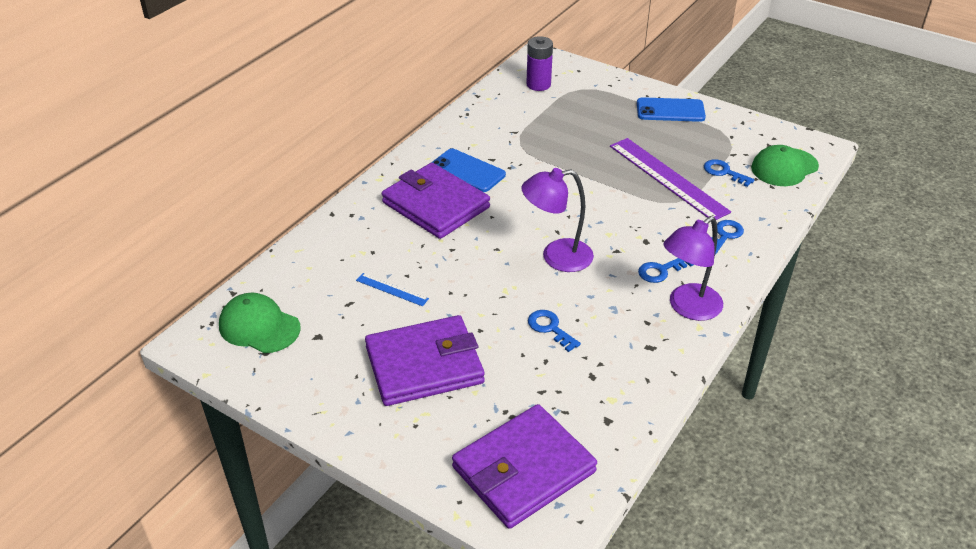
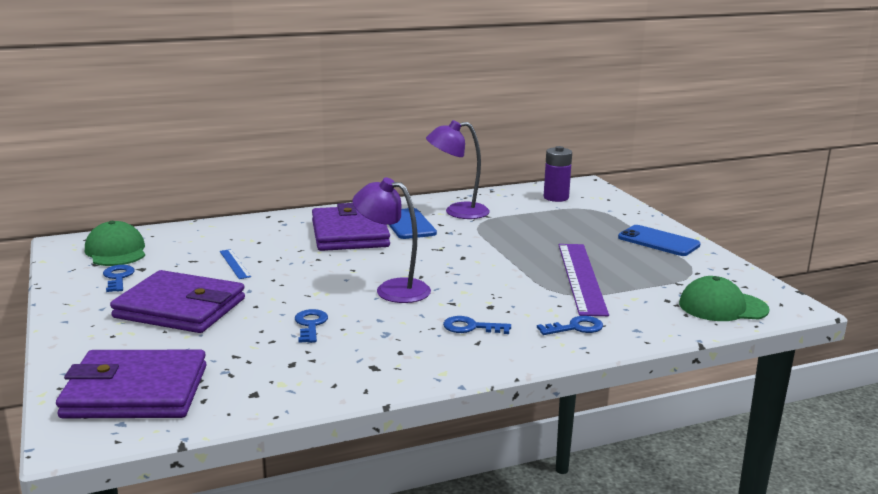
camera: 35 degrees right, 20 degrees down
(688, 308) = (454, 357): purple lamp -> purple lamp (457, 212)
(724, 172) = (647, 291): blue key -> blue key (118, 277)

